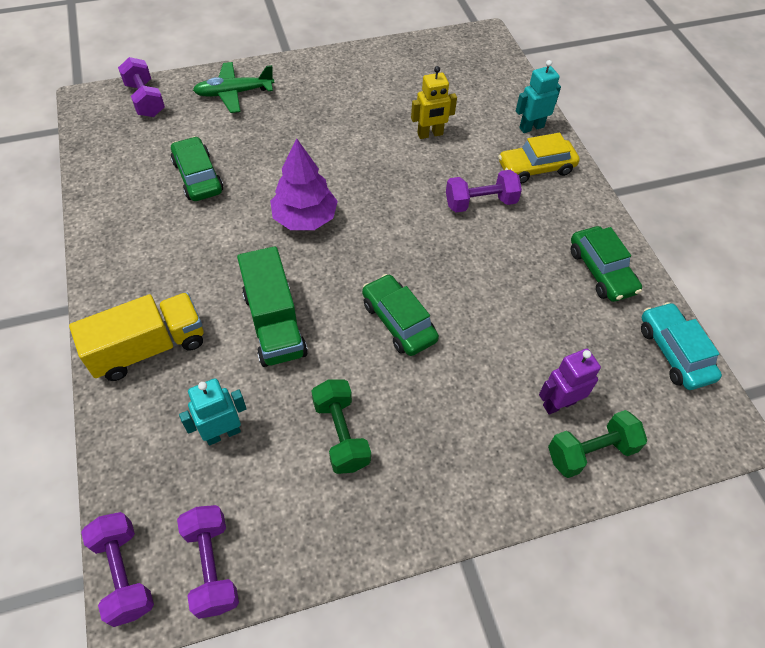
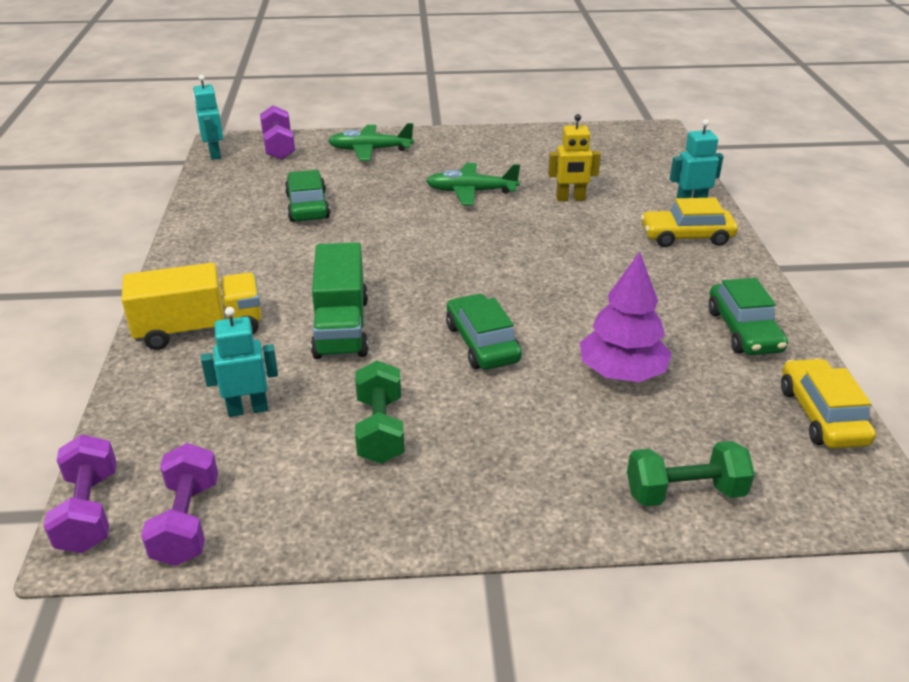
camera: 15 degrees right, 20 degrees down
(85, 117) = (214, 154): none -> turquoise robot
(305, 218) = (407, 249): purple tree -> purple tree (621, 373)
(341, 137) = (471, 192): none -> green plane
(480, 203) = (611, 257): purple dumbbell -> none
(558, 403) = (655, 441): purple robot -> none
(674, 352) = (822, 415): turquoise car -> yellow car

